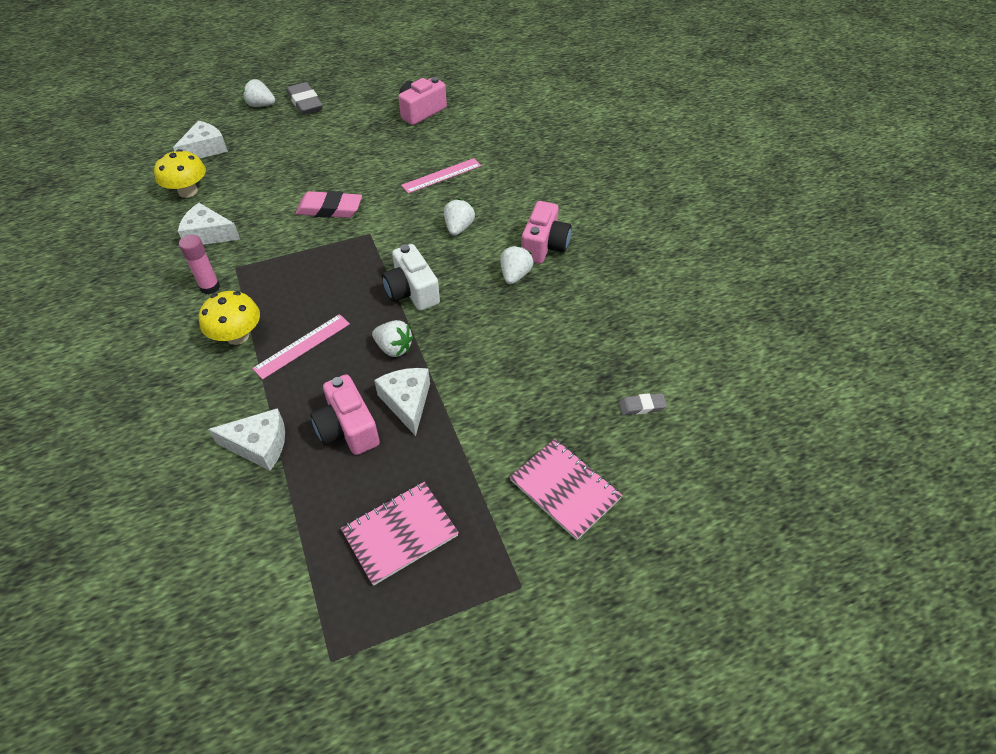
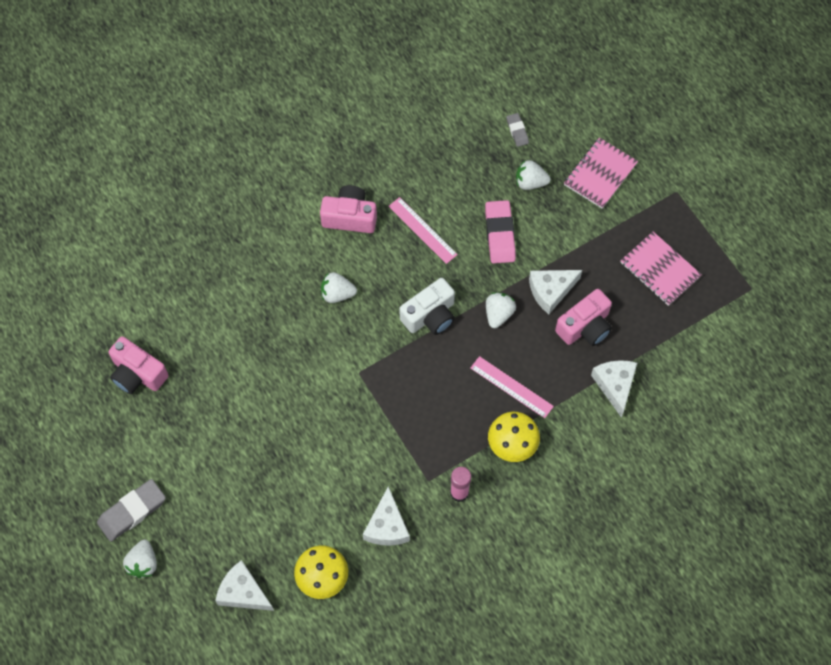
camera: 100 degrees left, 15 degrees up
(330, 209) = (328, 420): pink eraser -> pink eraser (499, 234)
(441, 175) = (256, 326): pink ruler -> pink ruler (422, 230)
(515, 275) = (393, 236): white strawberry -> white strawberry (530, 182)

